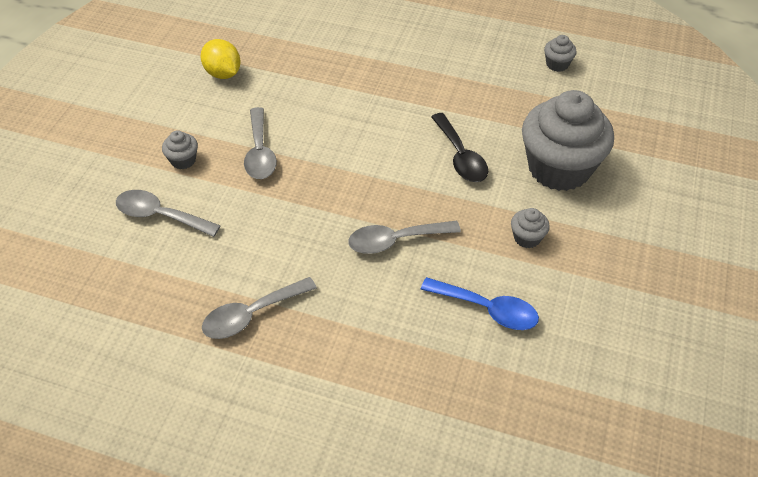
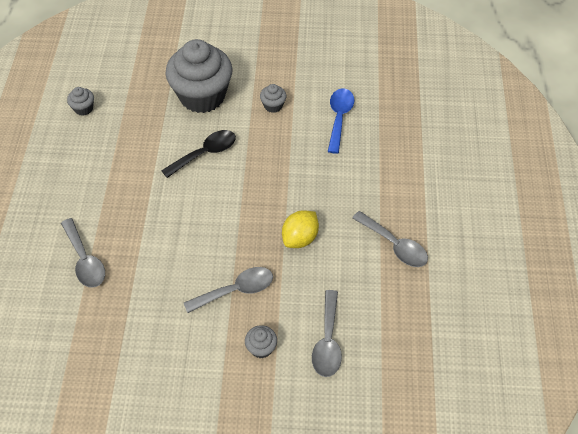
camera: 105 degrees left, 5 degrees up
(223, 73) = (138, 356): yellow lemon -> yellow lemon (300, 238)
(396, 240) = (299, 176): grey spoon -> grey spoon (84, 260)

